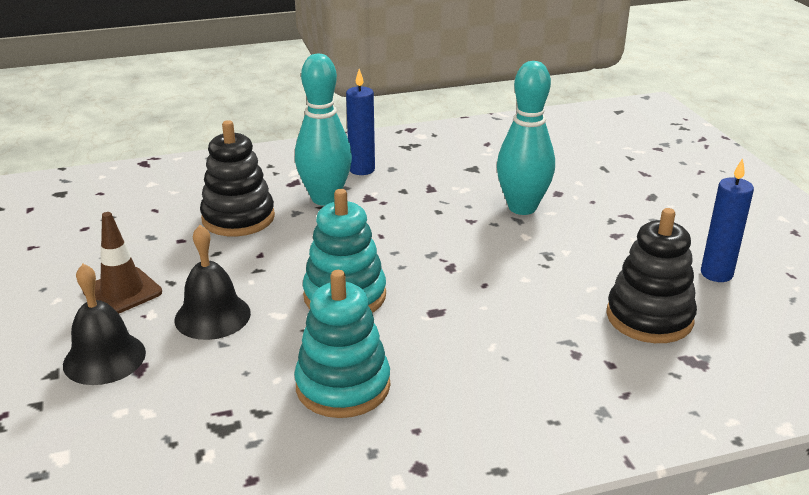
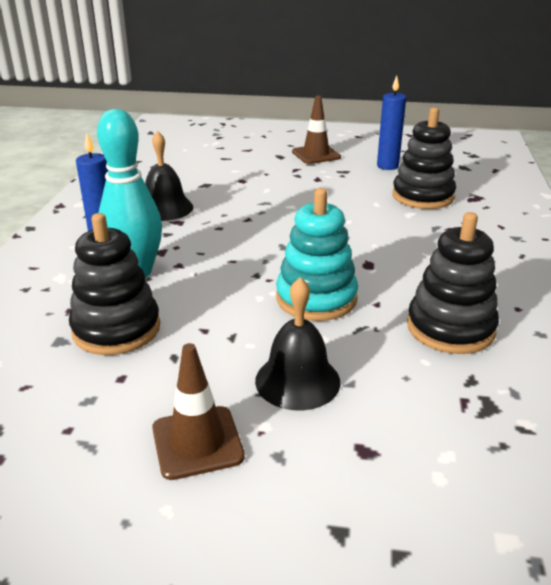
camera: 65 degrees left, 0 degrees up
(104, 358) = (331, 477): black bell -> black bell (165, 208)
(343, 386) = (450, 328): turquoise stacking toy -> black stacking toy
(522, 208) = (249, 197): turquoise bowling pin -> none
(686, 217) = (316, 155): none -> brown traffic cone

